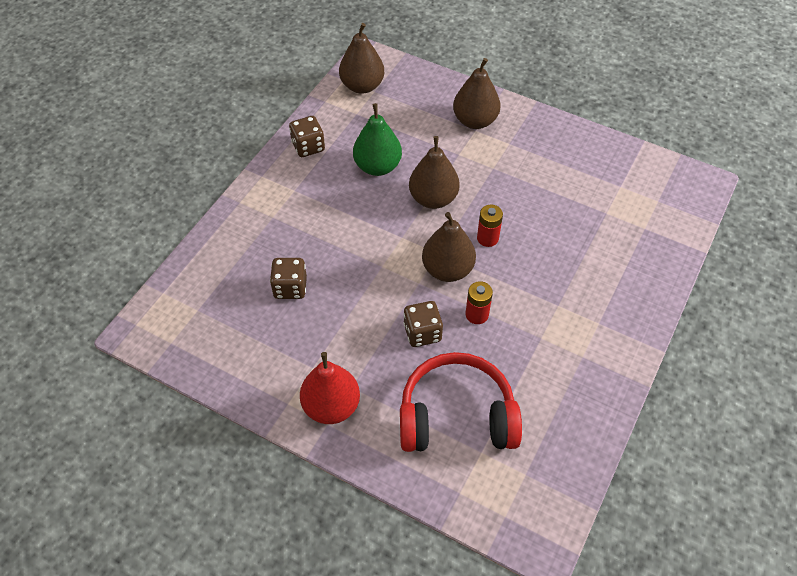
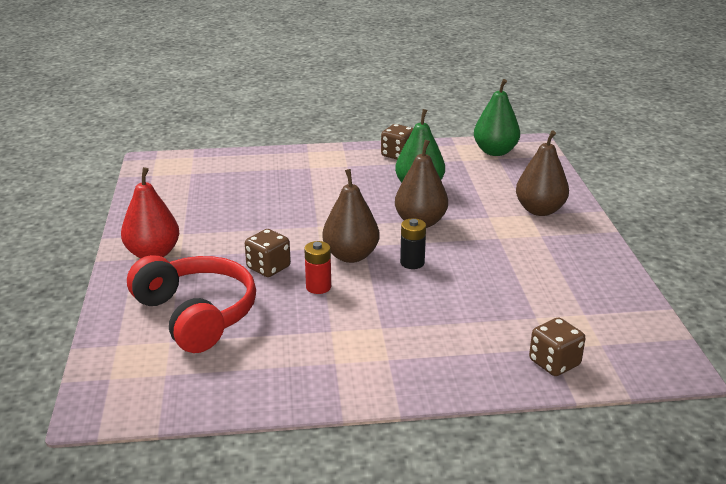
camera: 55 degrees right, 25 degrees down
(290, 287) = (250, 197): brown dice -> brown dice (554, 363)
(362, 86) = (495, 152): brown pear -> green pear
(487, 238) = (412, 263): red battery -> black battery

